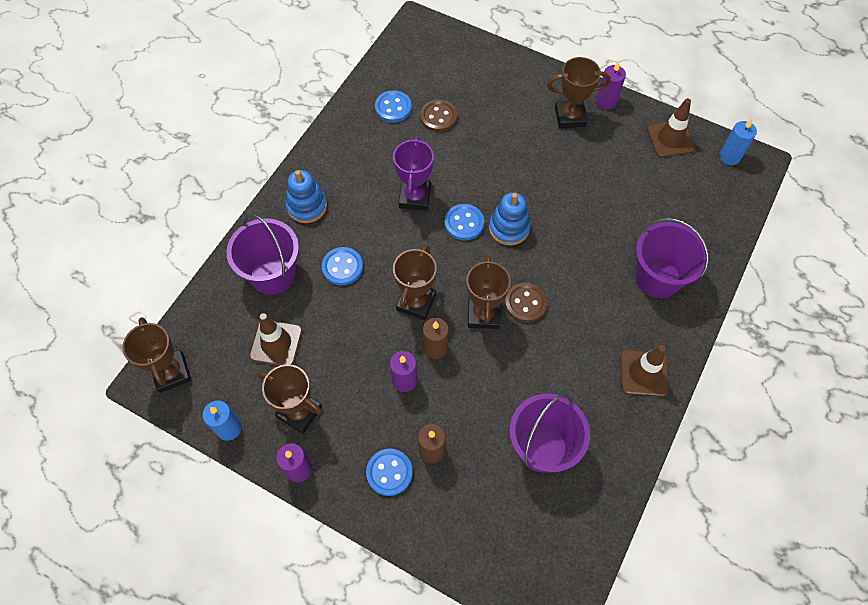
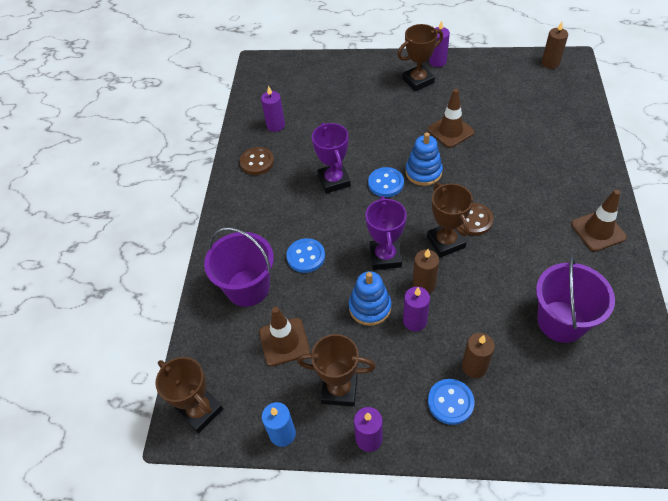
camera: 20 degrees left, 10 degrees down
(307, 206) = (246, 223): blue stacking toy -> blue stacking toy (370, 307)
(393, 108) = (275, 125): blue button -> purple candle
(416, 302) = (385, 257): brown trophy -> purple trophy
(438, 117) = (316, 118): brown button -> brown button (257, 162)
(657, 277) = (559, 160): purple bucket -> none
(670, 139) = (501, 68): brown traffic cone -> brown traffic cone (450, 131)
(729, 156) = (550, 63): blue candle -> brown candle

